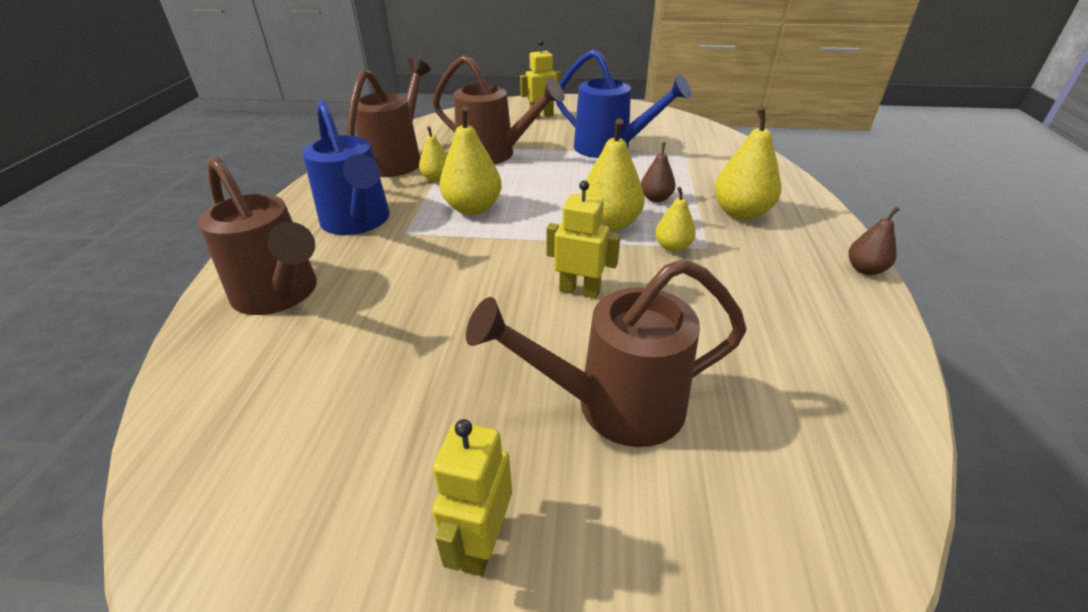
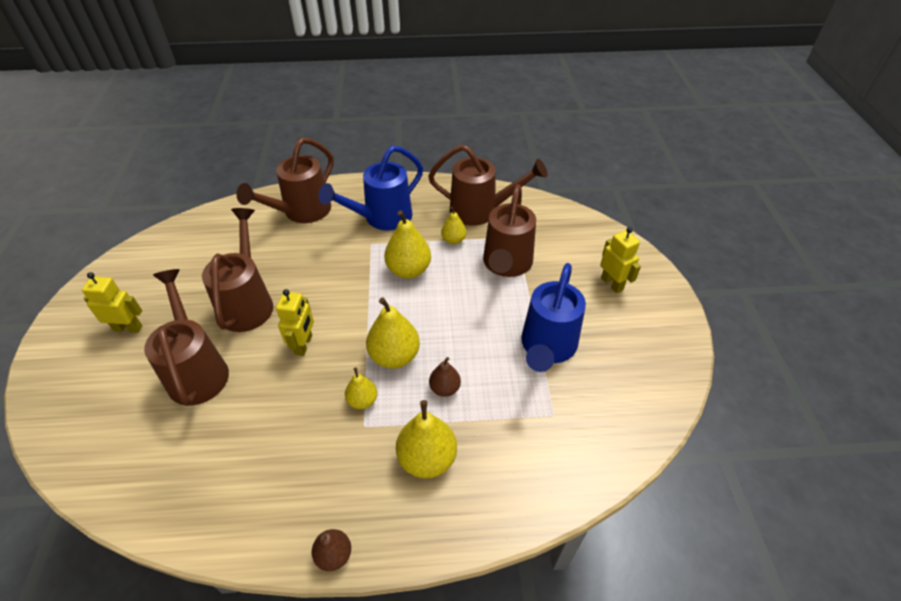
camera: 80 degrees right, 10 degrees up
(475, 351) = (247, 303): none -> brown watering can

